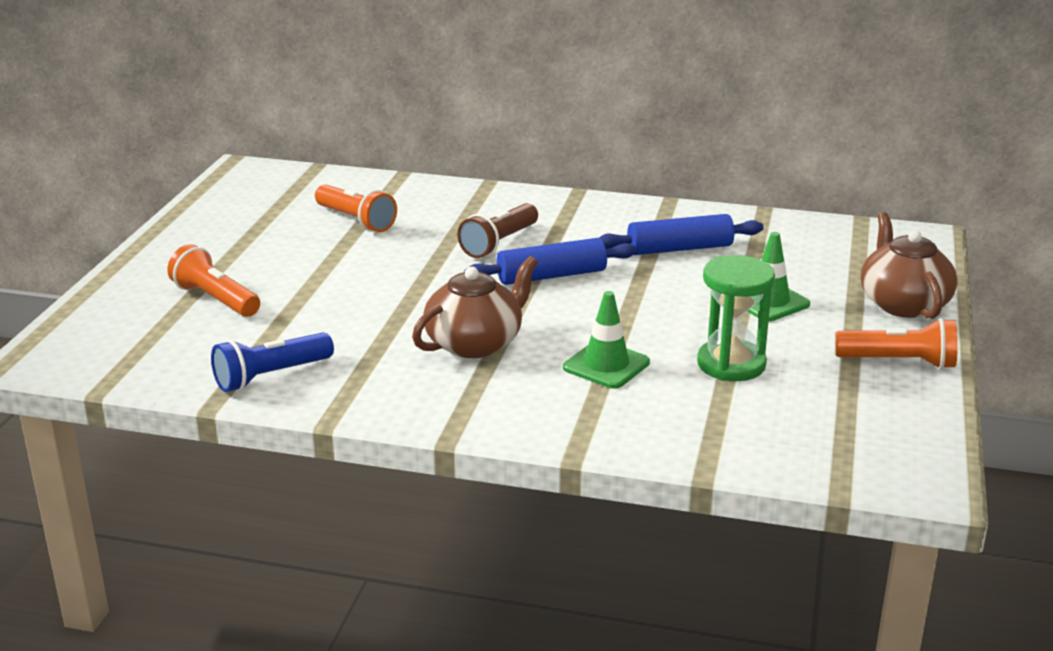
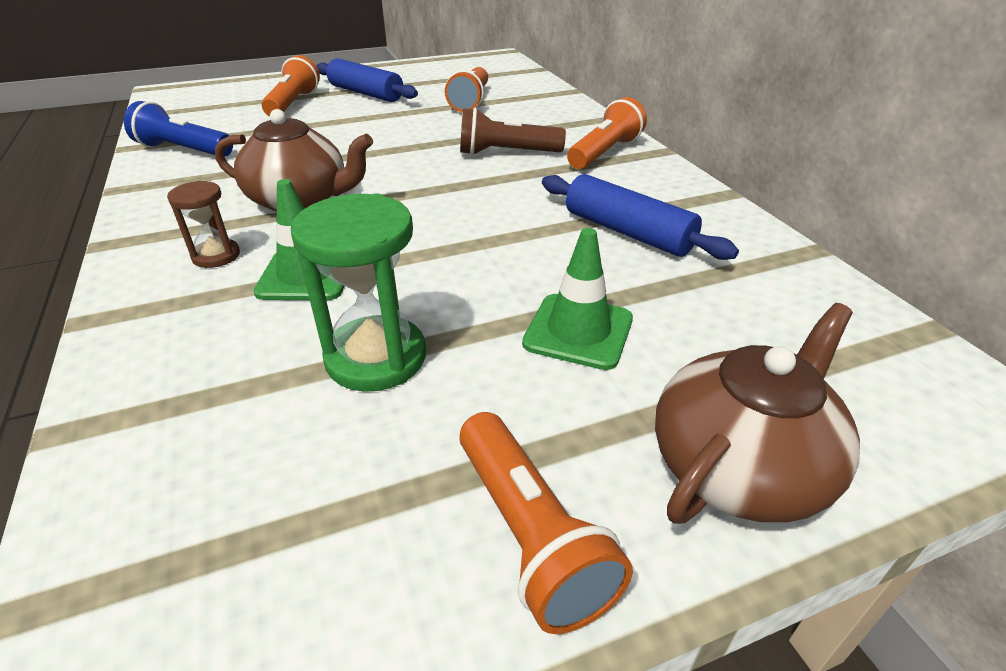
camera: 55 degrees right, 10 degrees up
(533, 393) = (216, 256): none -> brown hourglass
(551, 276) = (474, 191): blue rolling pin -> blue rolling pin (366, 93)
(552, 210) = (605, 153): none -> orange flashlight

